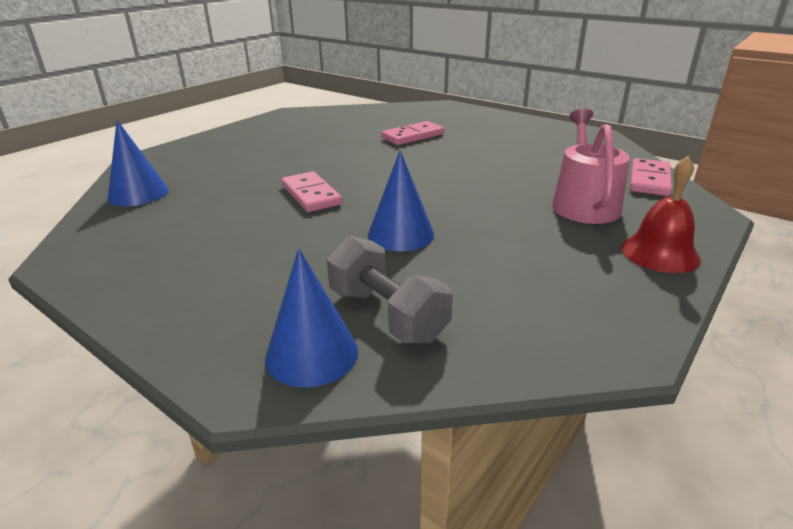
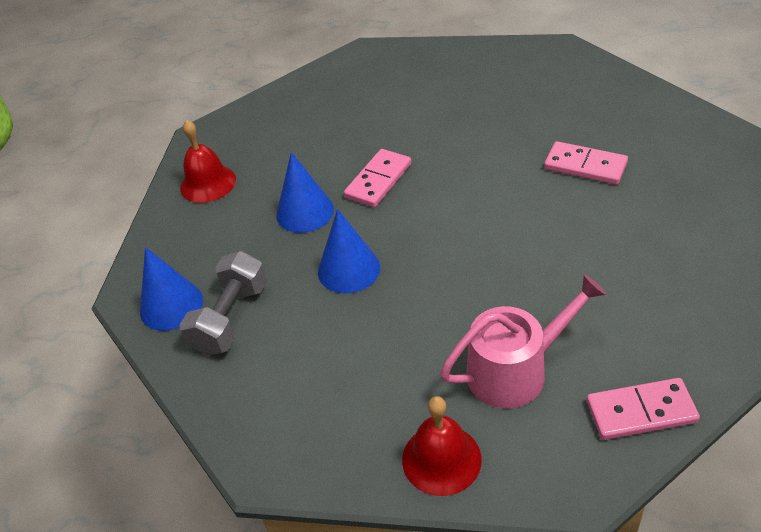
camera: 65 degrees right, 15 degrees up
(138, 194) = (307, 96): blue cone -> blue cone (305, 212)
(150, 275) = (208, 183): none -> red bell

